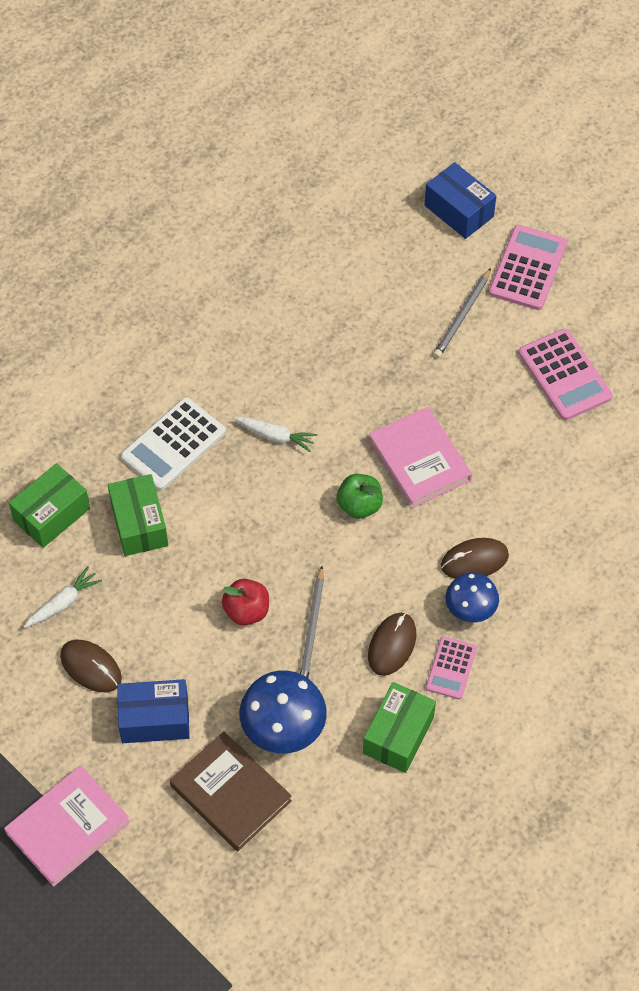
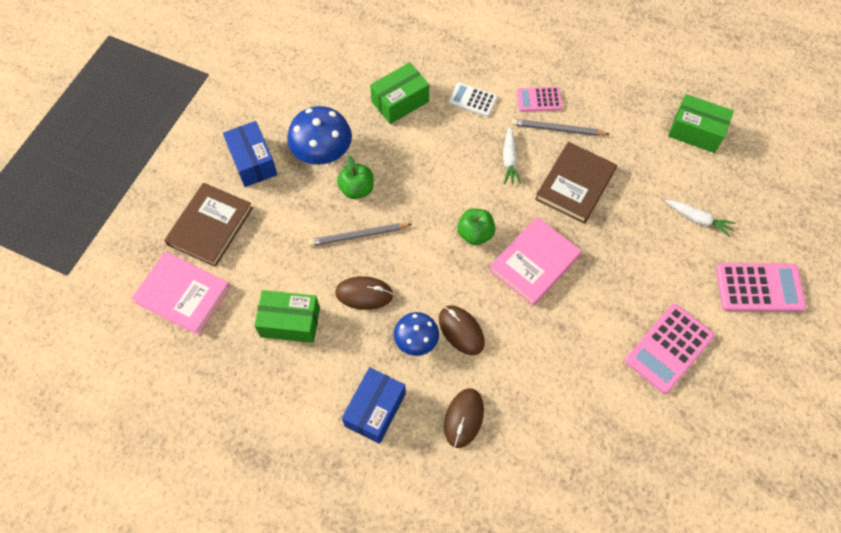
camera: 70 degrees right, 5 degrees up
(52, 514) = (386, 50): green box -> green box (695, 132)
(63, 603) = (322, 80): white carrot -> white carrot (698, 219)
(67, 827) = (159, 139): pink book -> pink book (183, 294)
(91, 667) = (279, 112): brown mouse -> brown mouse (464, 418)
(173, 444) = (472, 100): white calculator -> white calculator, size x0.60
(246, 611) = (357, 189): red apple -> green apple
(283, 729) = (270, 243): blue mushroom -> blue mushroom (323, 153)
(337, 383) = (575, 185): none -> brown book
(451, 668) = (359, 342): pink calculator -> pink calculator (539, 99)
(459, 211) = (784, 219): blue box -> blue box (375, 409)
(462, 315) = (684, 252): grey pencil -> grey pencil (558, 129)

